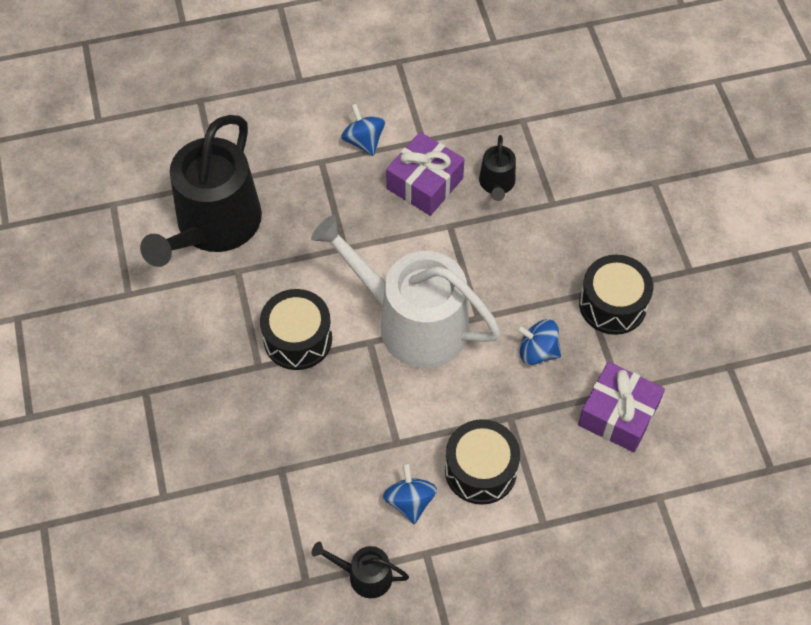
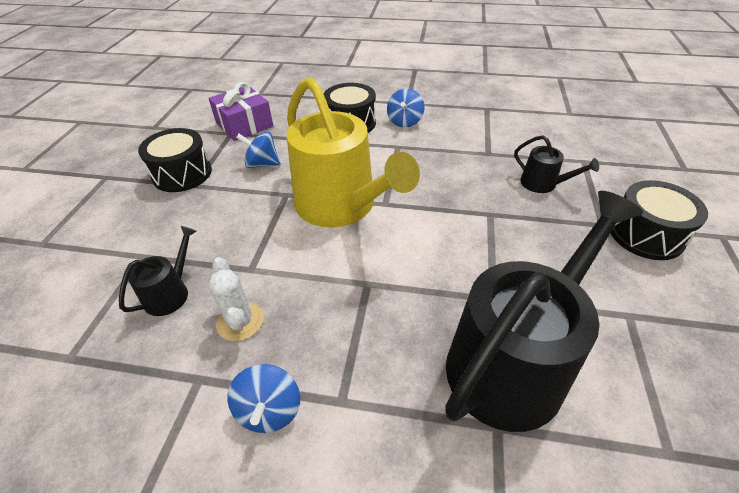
camera: 155 degrees left, 15 degrees down
(298, 339) = (447, 222): black drum -> black drum (646, 234)
(364, 576) = (449, 103): black watering can -> black watering can (543, 184)
(412, 322) = (341, 206): white watering can -> yellow watering can
(424, 183) = (240, 321): purple gift -> white cactus
(537, 351) = (262, 164): blue spinning top -> blue spinning top turned 150 degrees clockwise

